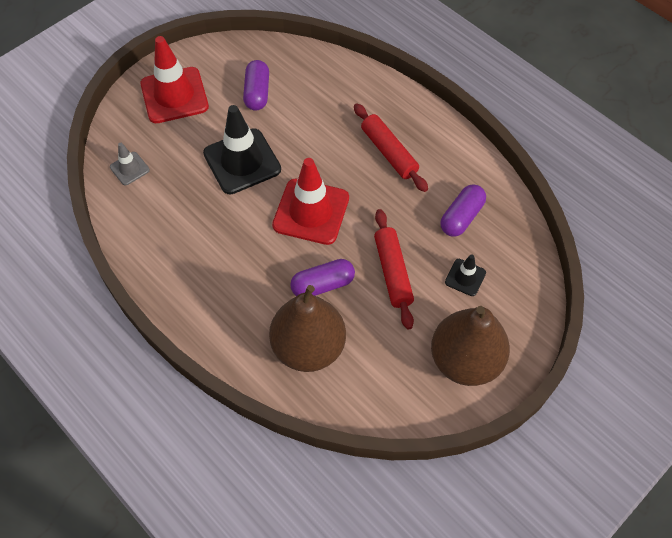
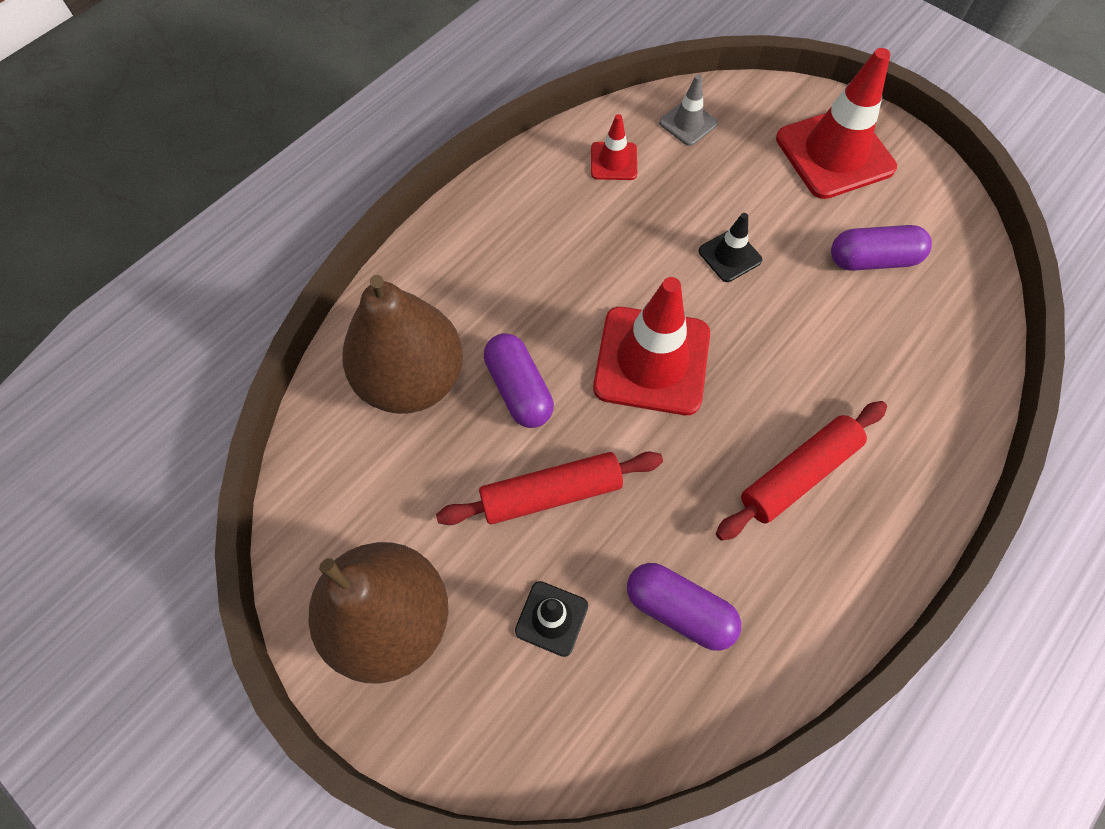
camera: 85 degrees right, 5 degrees up
(153, 215) = (613, 161): none -> red traffic cone
(242, 161) = (730, 256): black traffic cone -> black traffic cone, size x0.49

